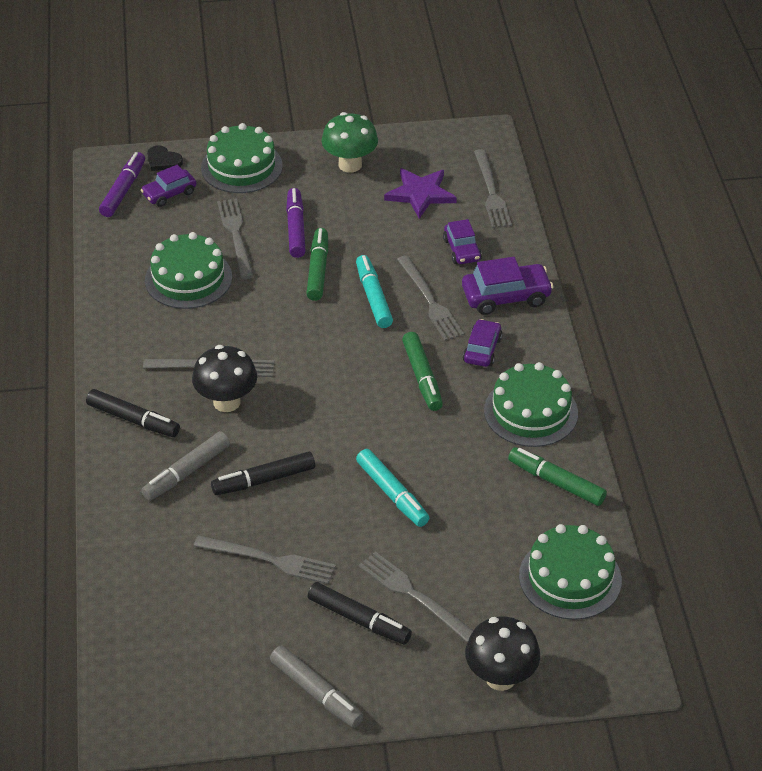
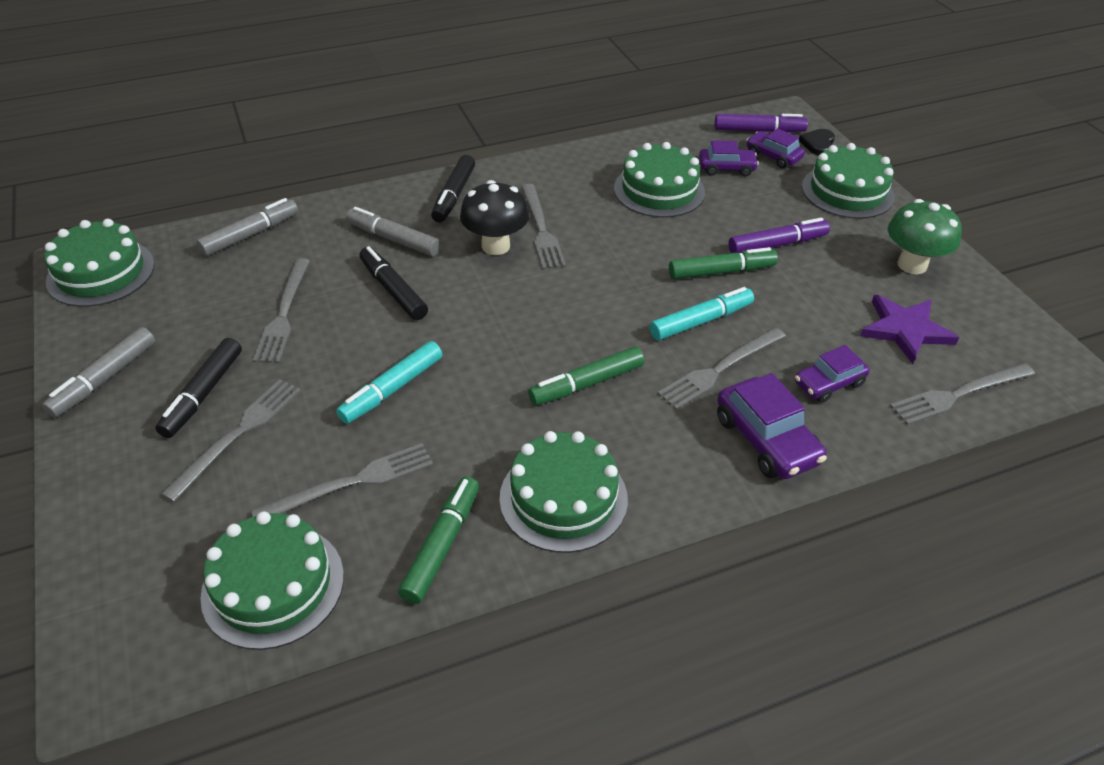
camera: 75 degrees right, 0 degrees up
(133, 582) = (250, 234): none -> grey marker
(149, 706) = (101, 273): none -> green cake
(236, 235) = (739, 207): grey fork -> grey fork (351, 483)
(482, 350) = (657, 431): purple car -> purple car (726, 168)
(500, 677) = (110, 534): black mushroom -> none

